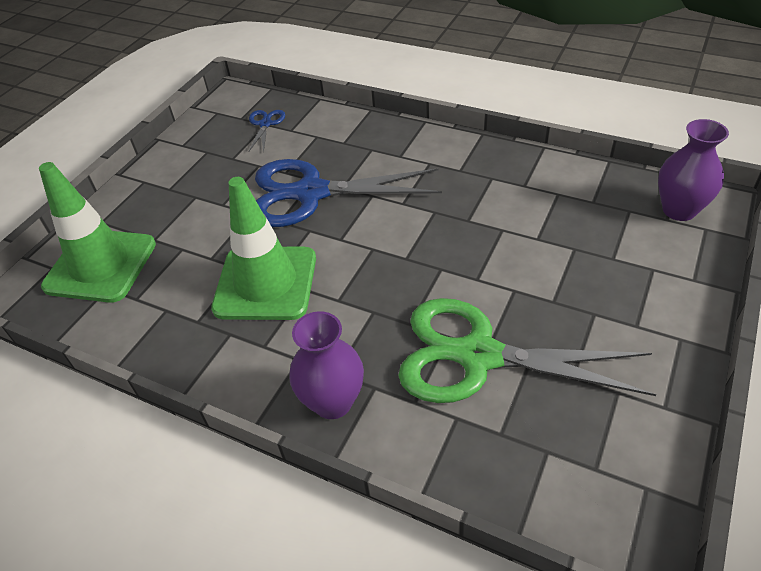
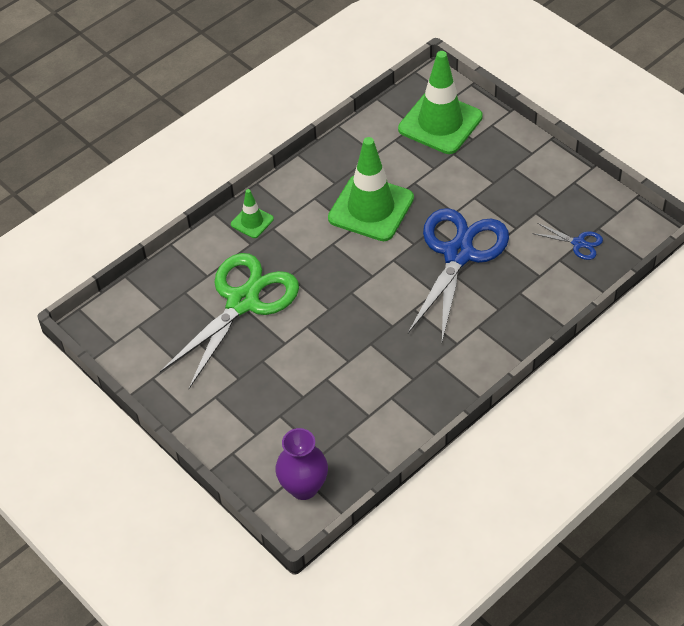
camera: 110 degrees right, 5 degrees up
(333, 402) = (252, 222): purple vase -> green traffic cone

